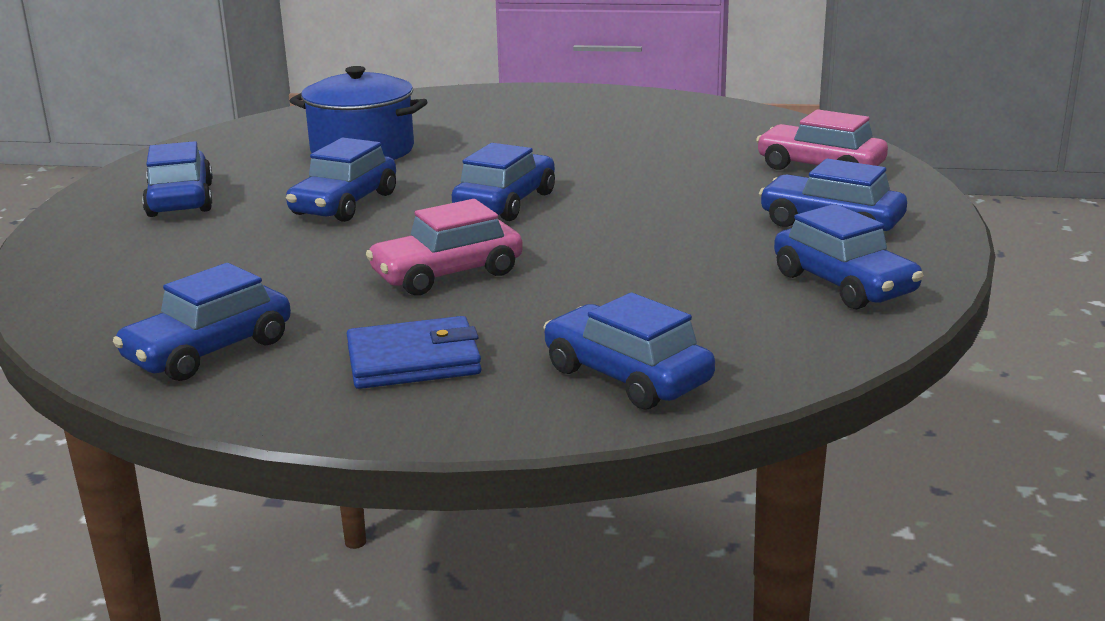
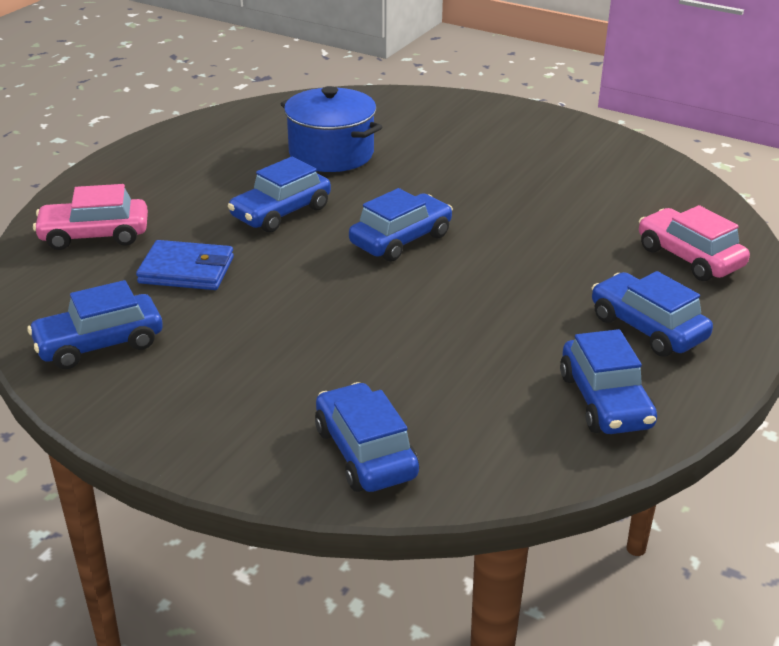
camera: 20 degrees right, 10 degrees up
(180, 200) = (170, 180): blue car -> none
(413, 360) = (227, 392): blue wallet -> blue wallet (186, 270)
(447, 274) = (307, 308): pink car -> pink car (94, 235)

